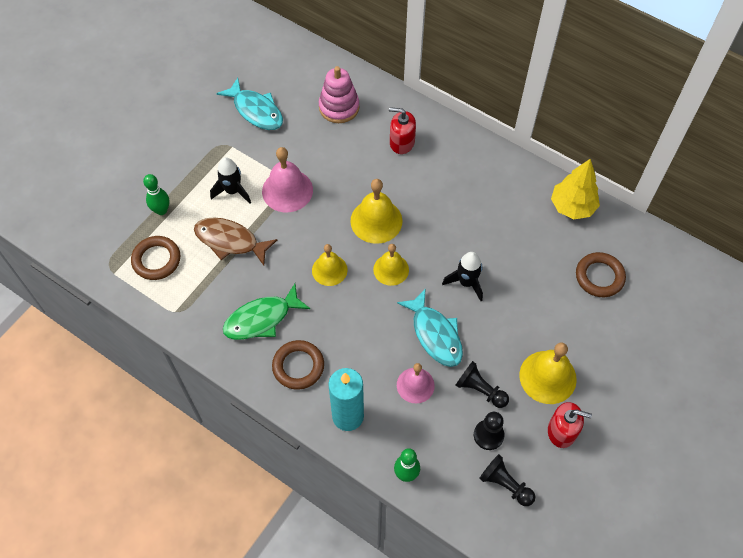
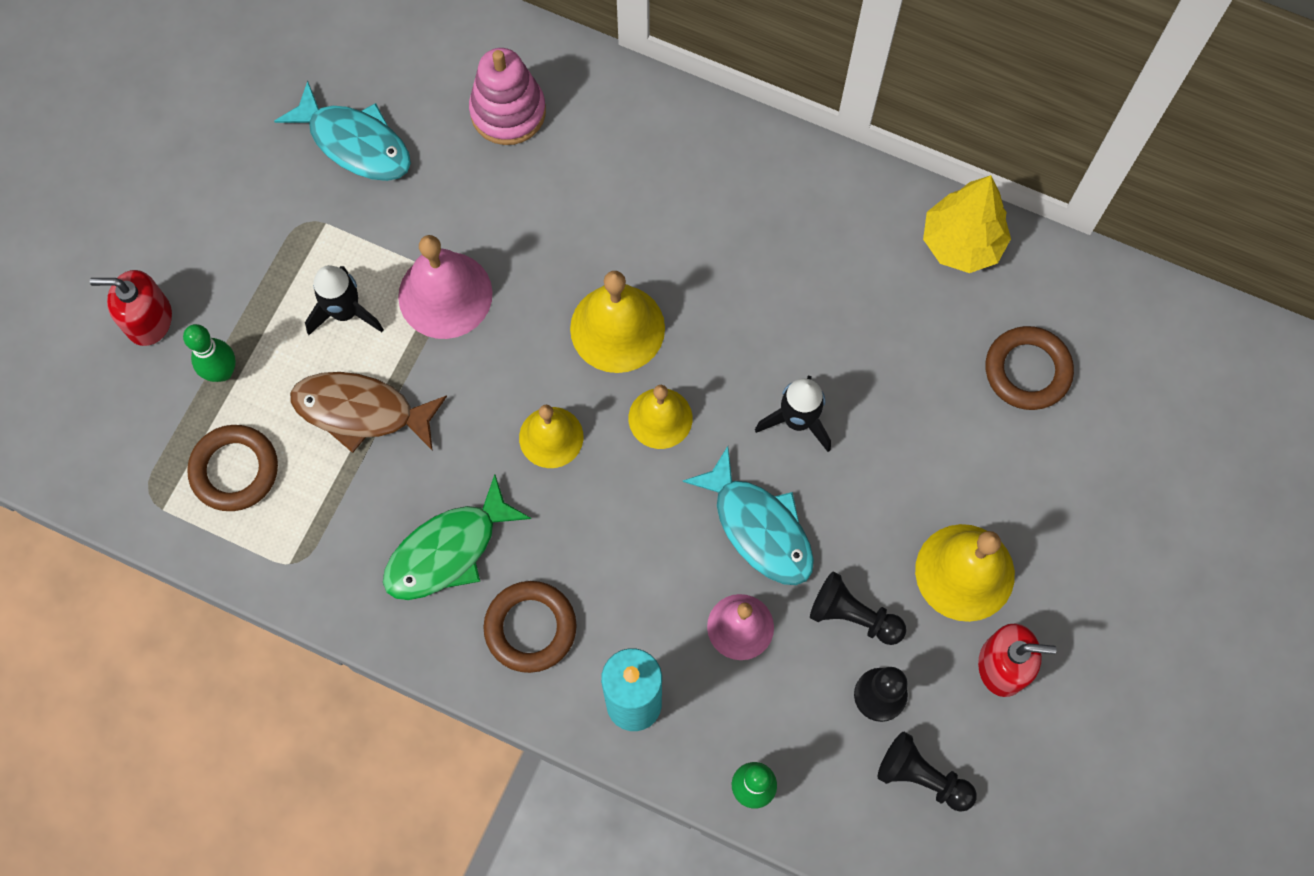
camera: 10 degrees left, 10 degrees up
(402, 142) = (636, 165): red soap dispenser -> red soap dispenser (148, 319)

